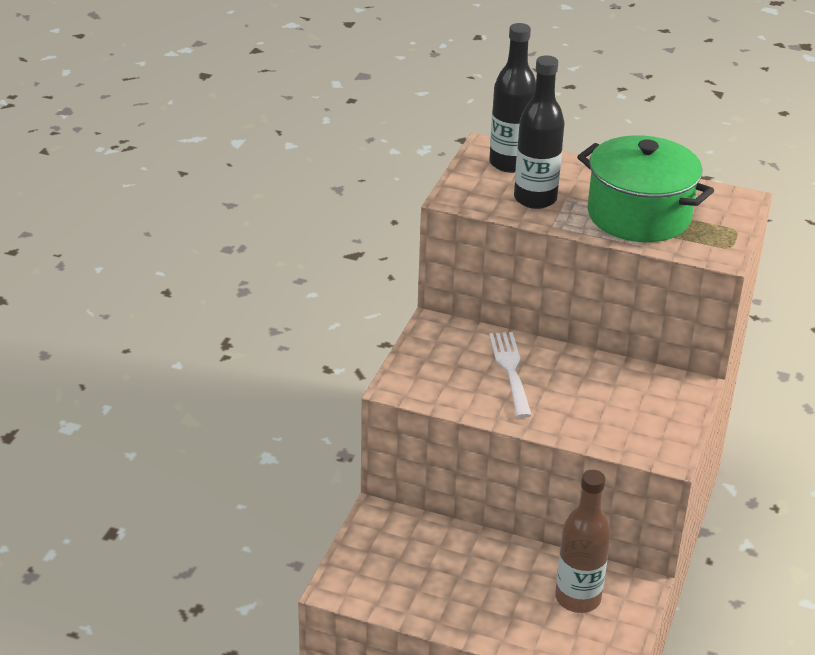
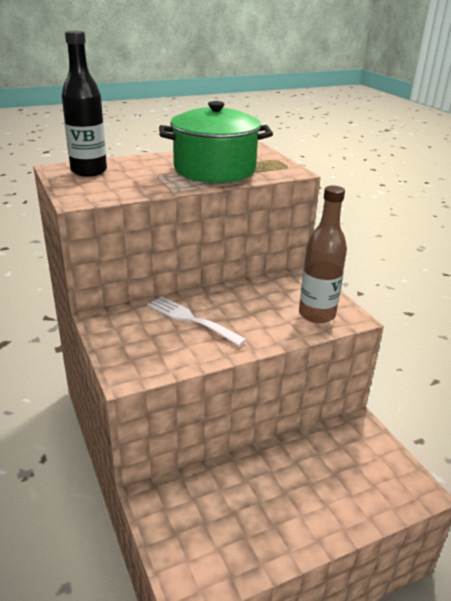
camera: 45 degrees left, 5 degrees down
(535, 199) = (137, 182): black bottle -> none
(578, 598) = (342, 459): brown bottle -> brown bottle (317, 314)

